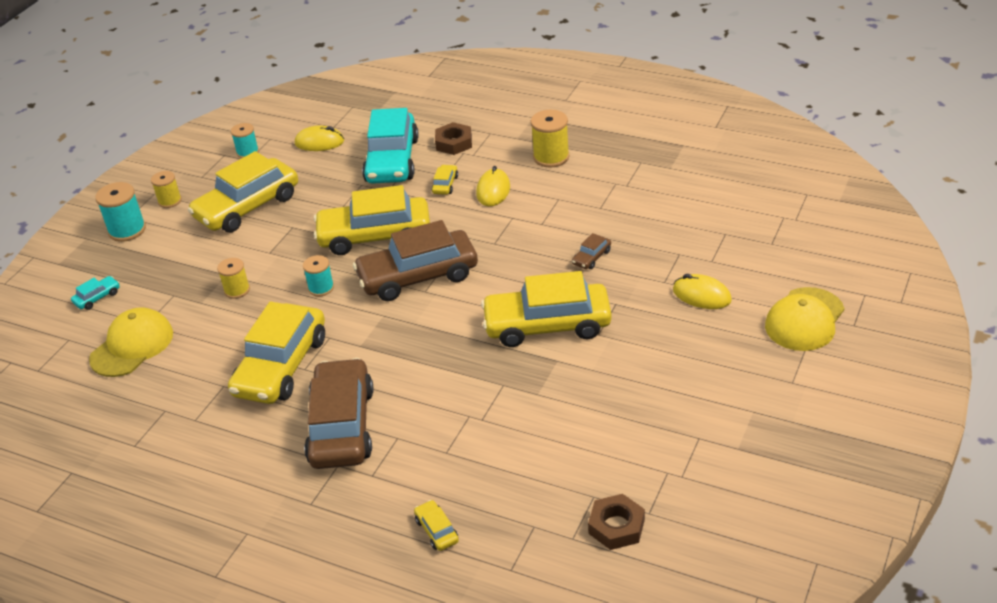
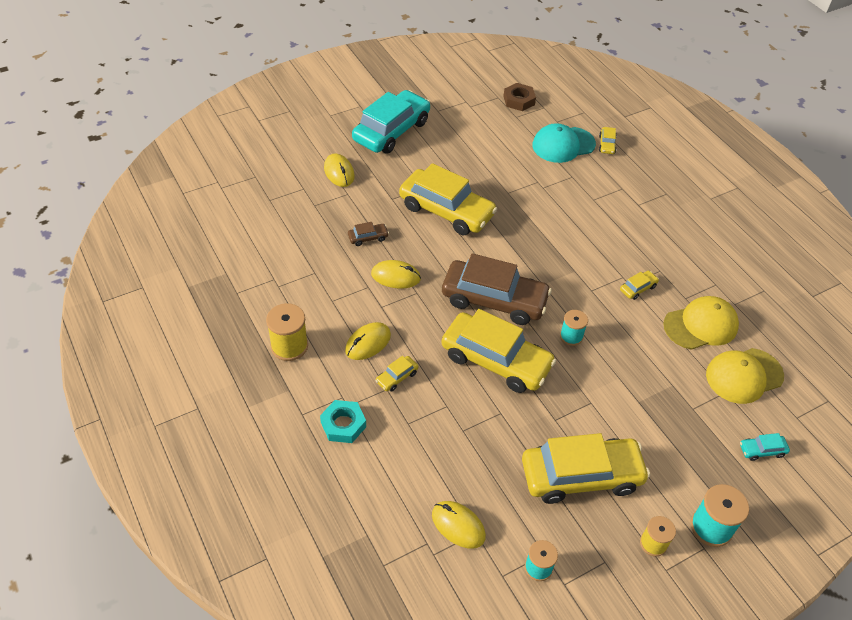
camera: 150 degrees left, 10 degrees up
(237, 290) = (637, 378): yellow spool -> none
(281, 366) = (638, 288): yellow car -> yellow car, size x0.40
(342, 426) = (622, 224): brown car -> none
(392, 160) = (413, 442): turquoise car -> turquoise car (391, 131)
(454, 143) = (343, 424): brown nut -> turquoise nut
(494, 491) = (563, 145): none -> turquoise cap
(527, 243) = (395, 276): none -> yellow mouse
(804, 320) = (308, 127): yellow cap -> yellow cap (701, 325)

